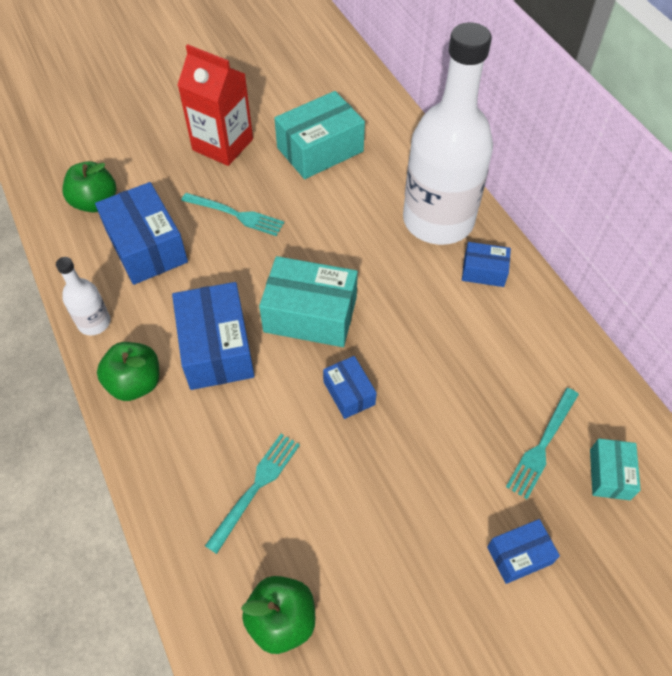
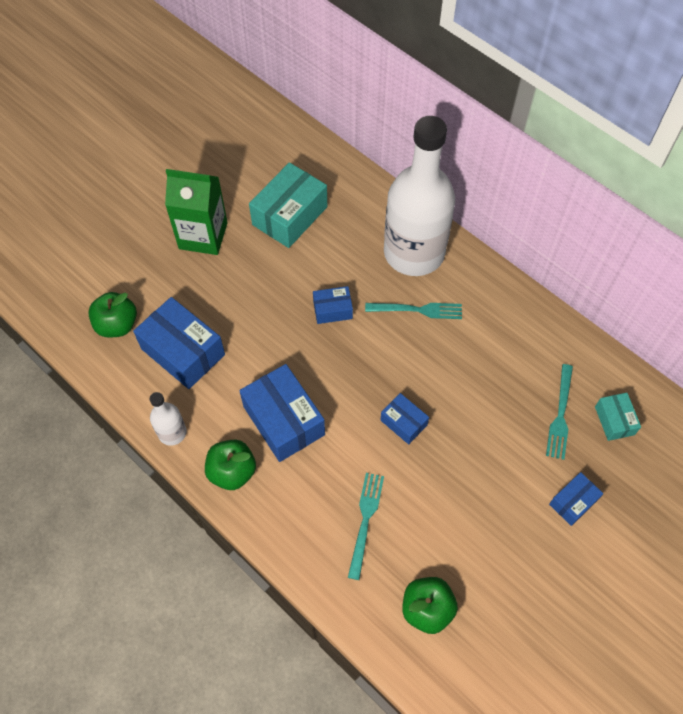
camera: 20 degrees left, 5 degrees up
(223, 144) = (203, 235): red carton -> green carton
(237, 215) = (246, 298): turquoise fork -> turquoise fork (418, 310)
(310, 314) = (346, 367): turquoise box -> none
(484, 271) = (466, 287): blue box -> blue box (332, 310)

